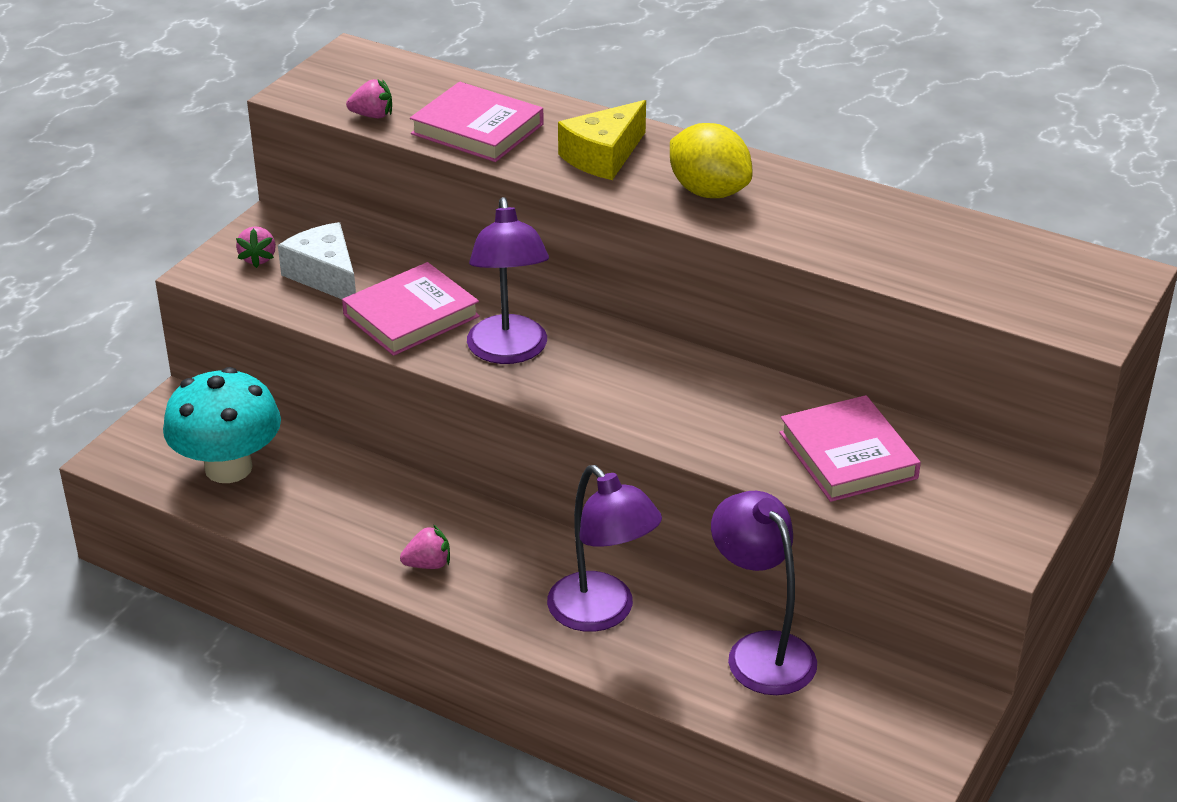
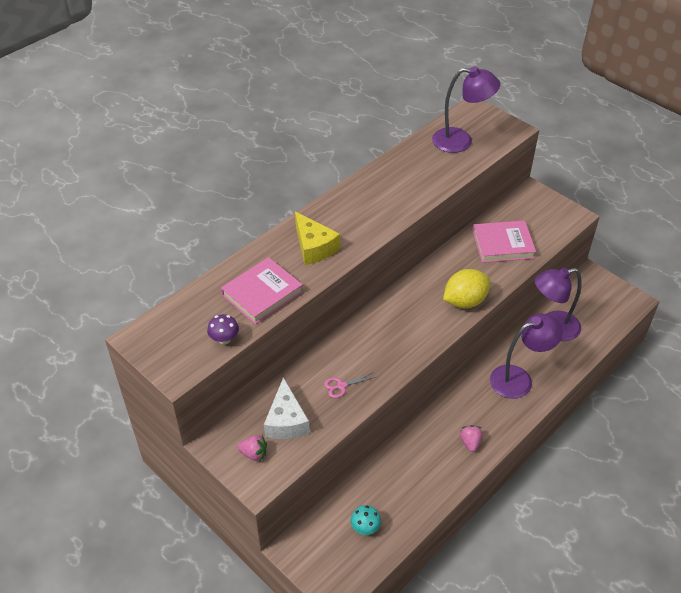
camera: 75 degrees left, 10 degrees up
(228, 468) = (365, 527): turquoise mushroom -> turquoise mushroom, size x0.44
(325, 276) = (286, 421): white cheese -> white cheese turned 75 degrees counterclockwise
(372, 115) = (224, 339): pink strawberry -> purple mushroom
(411, 315) = (341, 386): pink book -> pink scissors
(509, 352) = (389, 349): purple lamp -> purple lamp (461, 141)
(709, 192) = (364, 216): yellow lemon -> yellow lemon (465, 301)

